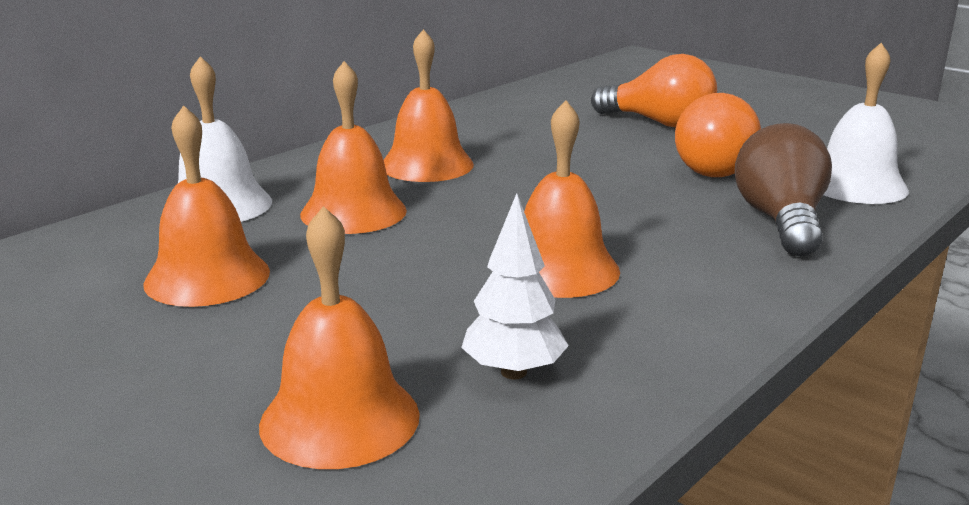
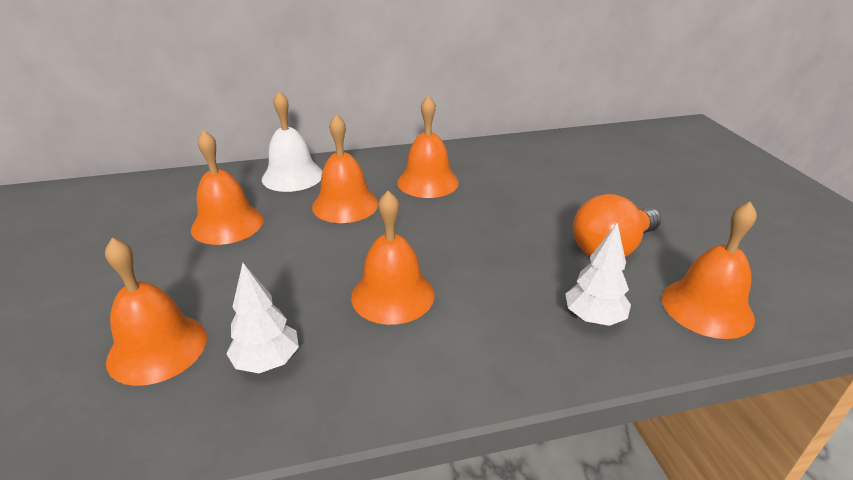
camera: 35 degrees right, 10 degrees up
(659, 123) = (624, 193): orange light bulb -> none
(781, 221) = (593, 318): brown light bulb -> white tree
(855, 185) = (707, 307): white bell -> orange bell

